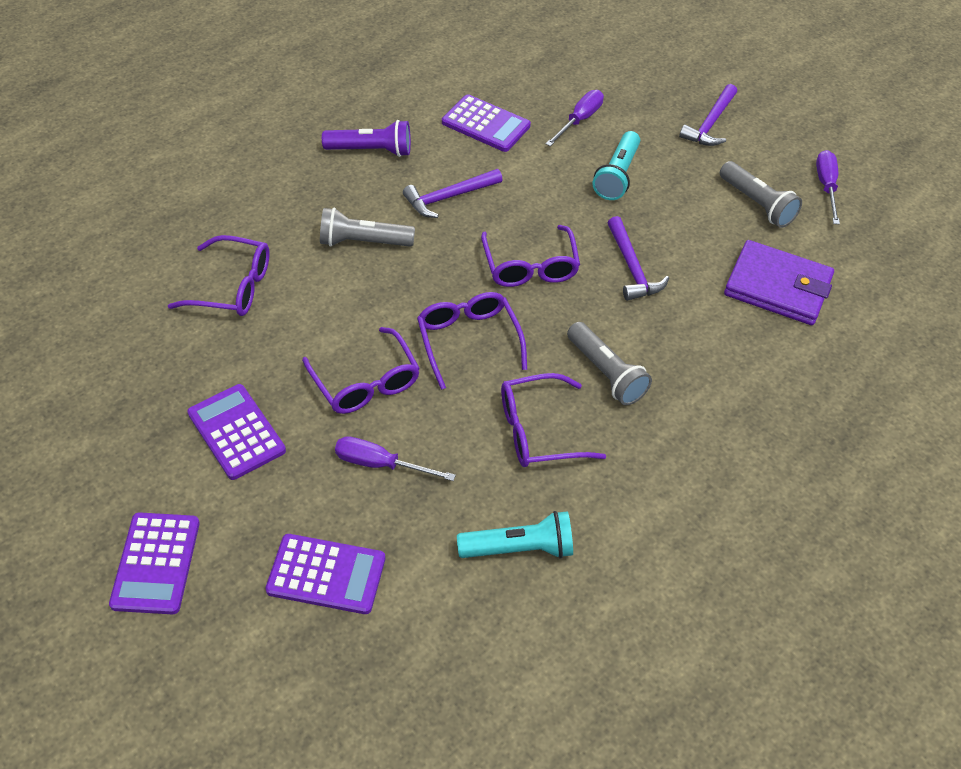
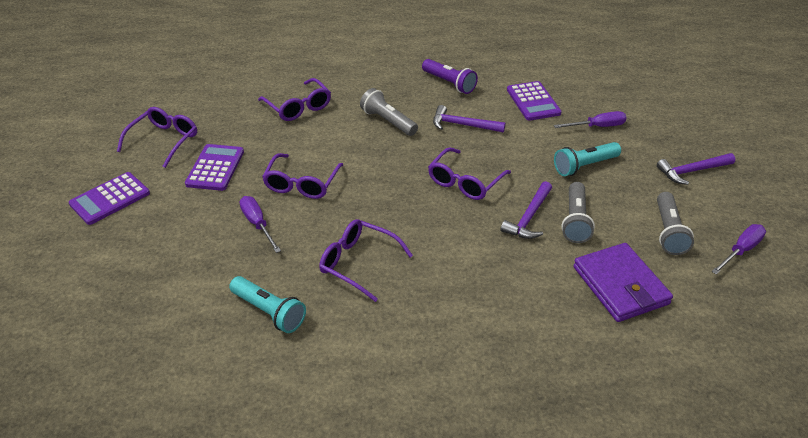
camera: 45 degrees right, 10 degrees down
(326, 574) = (167, 254): purple calculator -> none
(468, 341) = (380, 197): purple glasses -> purple glasses (164, 141)
(606, 373) = (437, 260): grey flashlight -> grey flashlight (575, 220)

